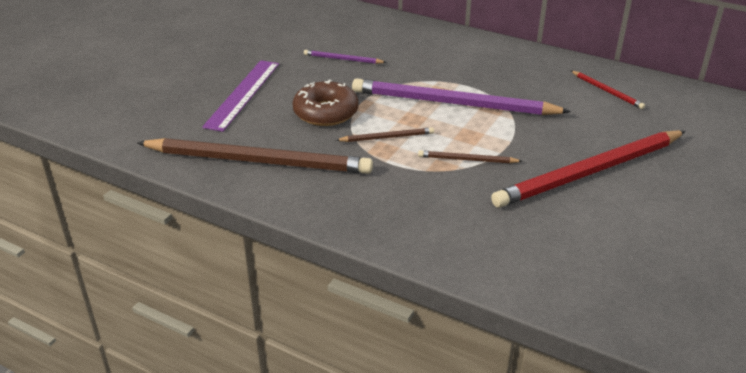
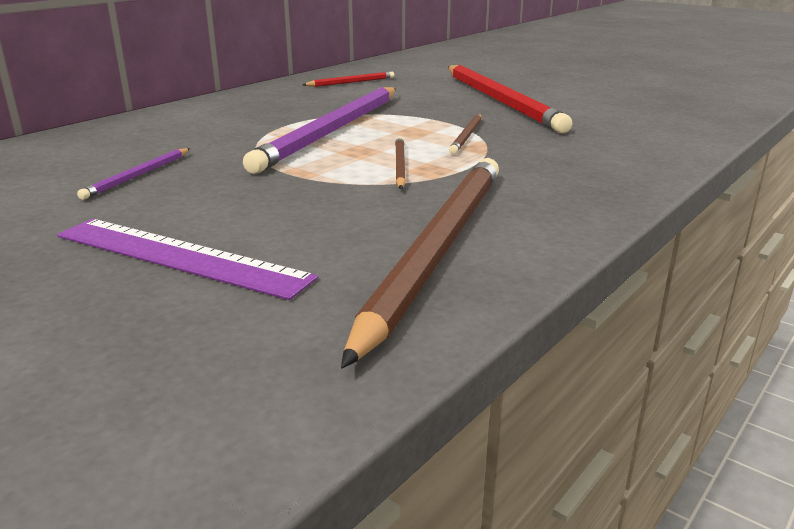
camera: 80 degrees left, 10 degrees down
(326, 112) = (306, 195): brown donut -> none

